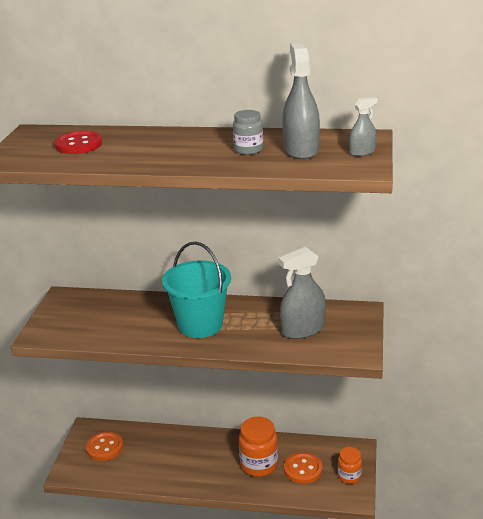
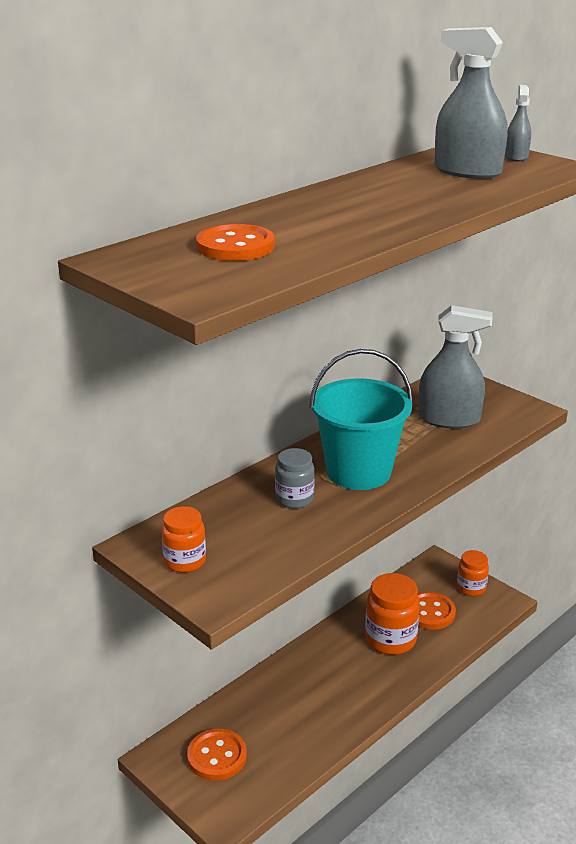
camera: 55 degrees left, 0 degrees up
(61, 313) = (185, 561): none -> orange jar
(79, 145) = (235, 246): red button -> orange button
(248, 150) = (426, 187): grey jar -> grey jar (294, 499)
(303, 329) = (449, 419): grey spray bottle -> grey spray bottle turned 90 degrees counterclockwise

